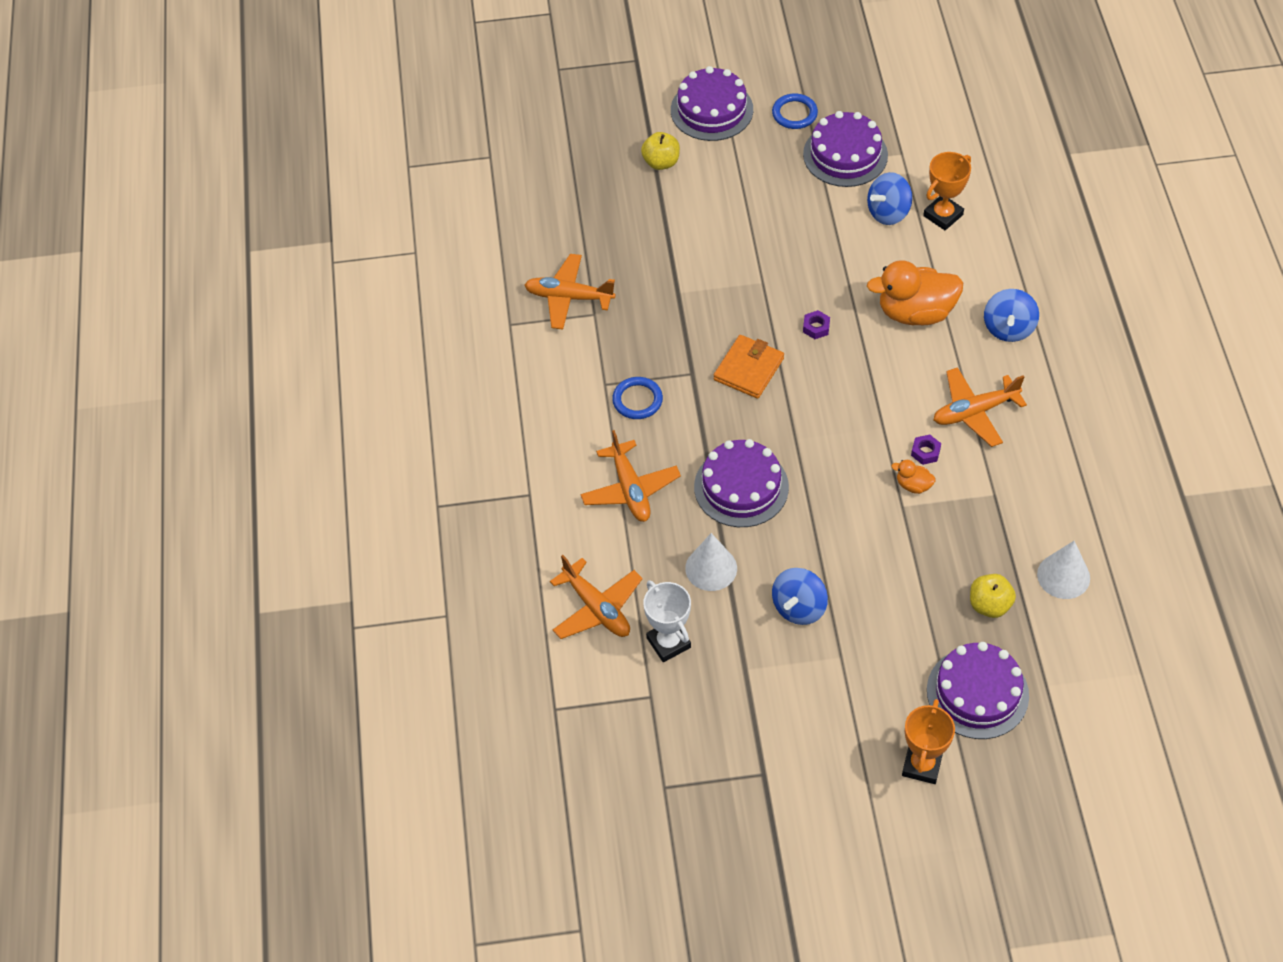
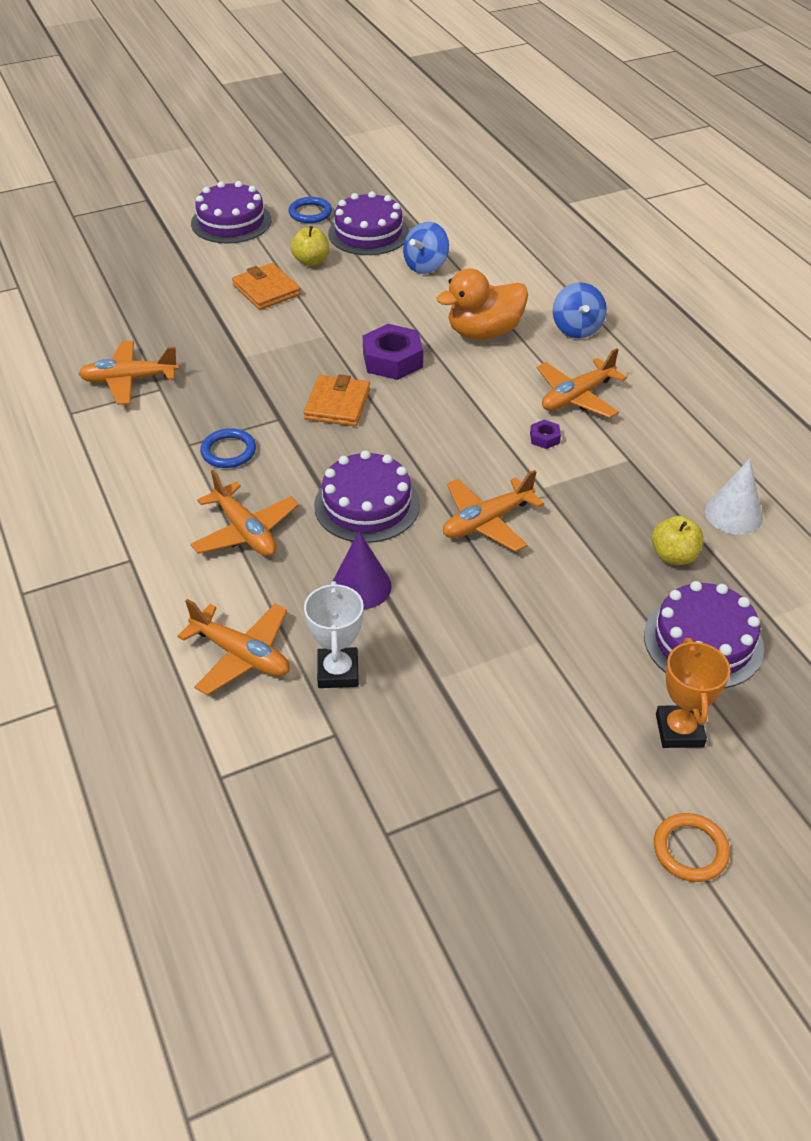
camera: 20 degrees left, 10 degrees down
(661, 162) = (194, 264): yellow apple -> yellow apple (311, 261)
(668, 643) = (338, 672): white trophy -> white trophy turned 45 degrees clockwise
(711, 568) = (361, 586): white cone -> purple cone
(722, 212) = (266, 290): none -> orange wallet
(799, 607) = (473, 603): blue spinning top -> none
(816, 327) = (392, 360): purple nut -> purple nut, size x2.13
(840, 530) = (487, 521): none -> orange plane
(887, 862) = (690, 850): none -> orange ring
(913, 485) = (545, 468): orange duck -> none
(943, 215) = (477, 260): orange trophy -> none

